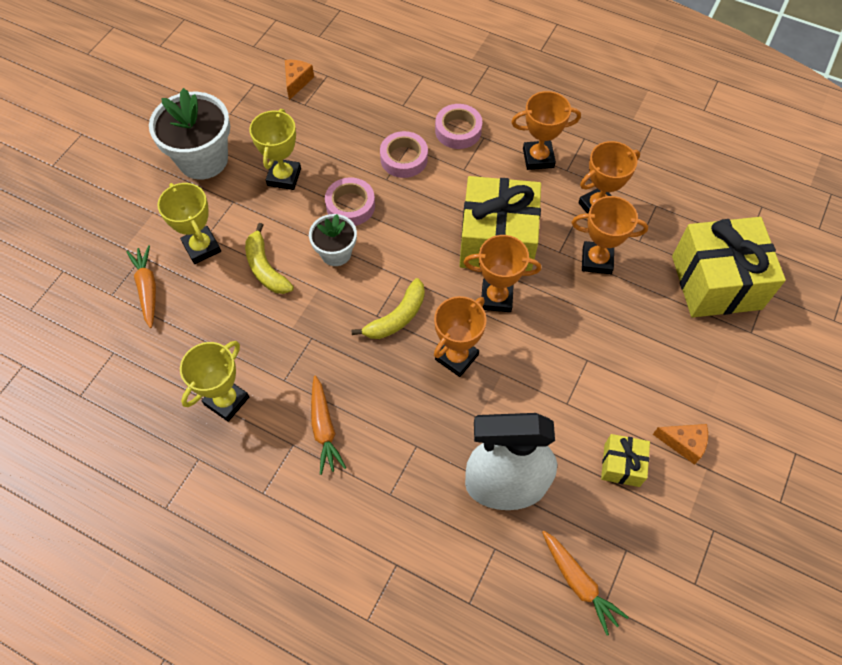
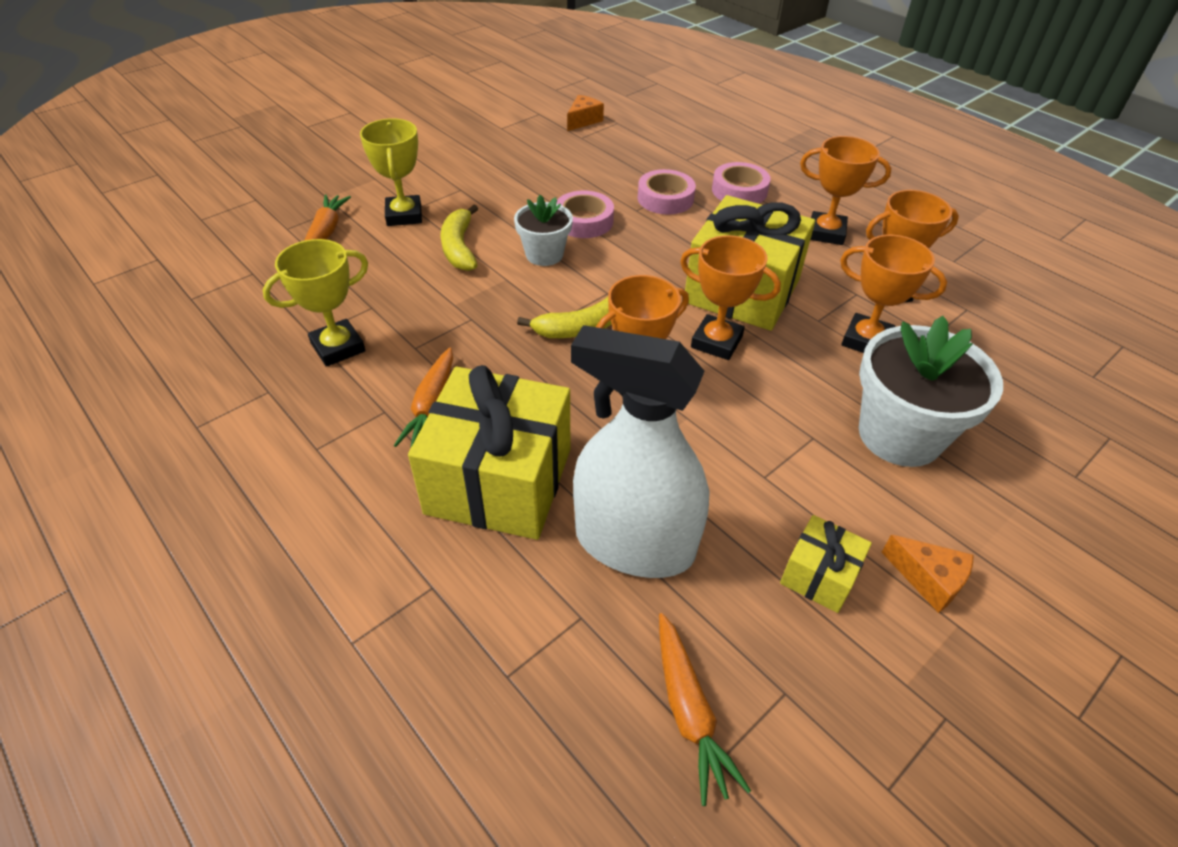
camera: 20 degrees right, 15 degrees down
(203, 159) = (452, 153): white flower pot -> white flower pot (899, 435)
(284, 177) = (526, 183): yellow trophy -> none
(716, 282) = (1033, 406): yellow gift -> yellow gift (499, 481)

